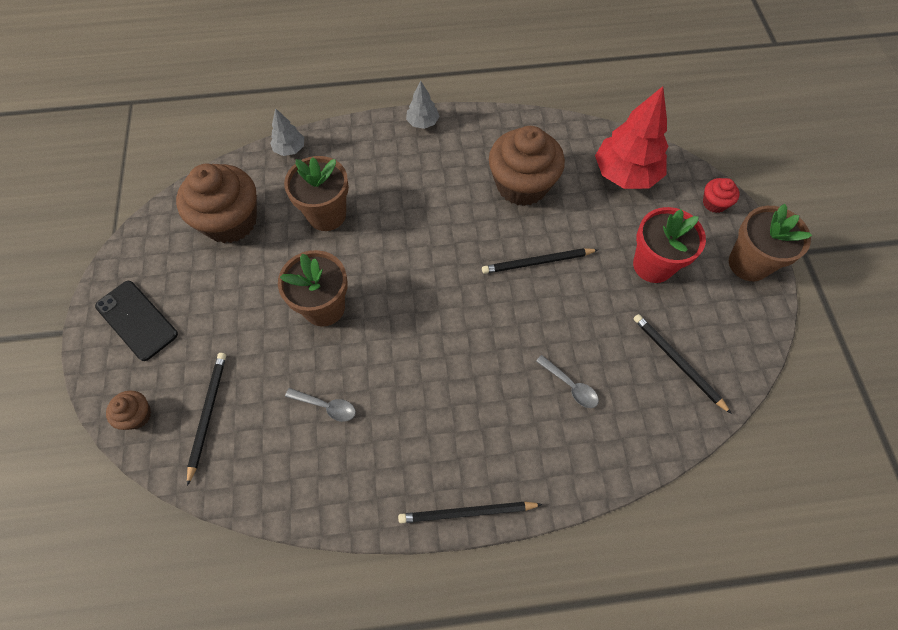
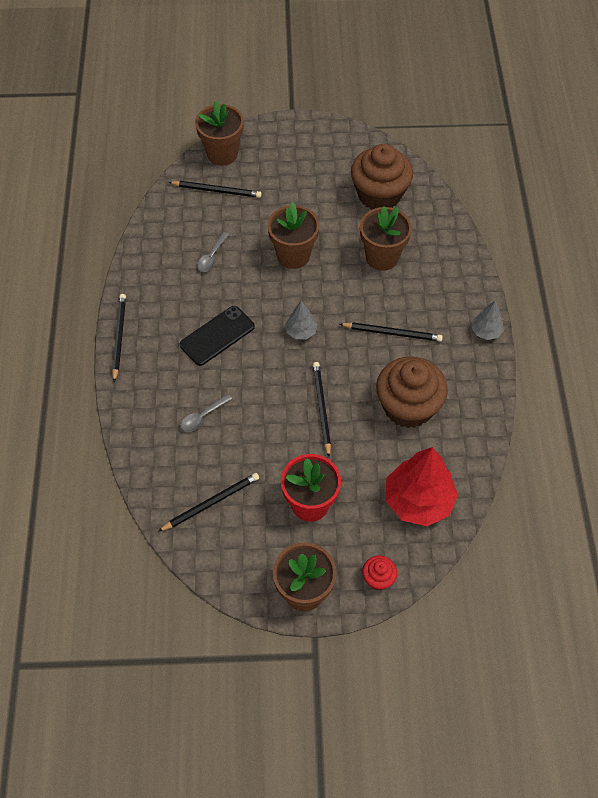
camera: 95 degrees right, 5 degrees down
(137, 320) = (295, 146): black phone -> black phone (217, 336)
(137, 415) = (222, 154): brown cupcake -> brown flower pot
(290, 149) = (454, 231): grey tree -> grey tree (301, 331)
(431, 201) = (392, 333): none -> black pencil

